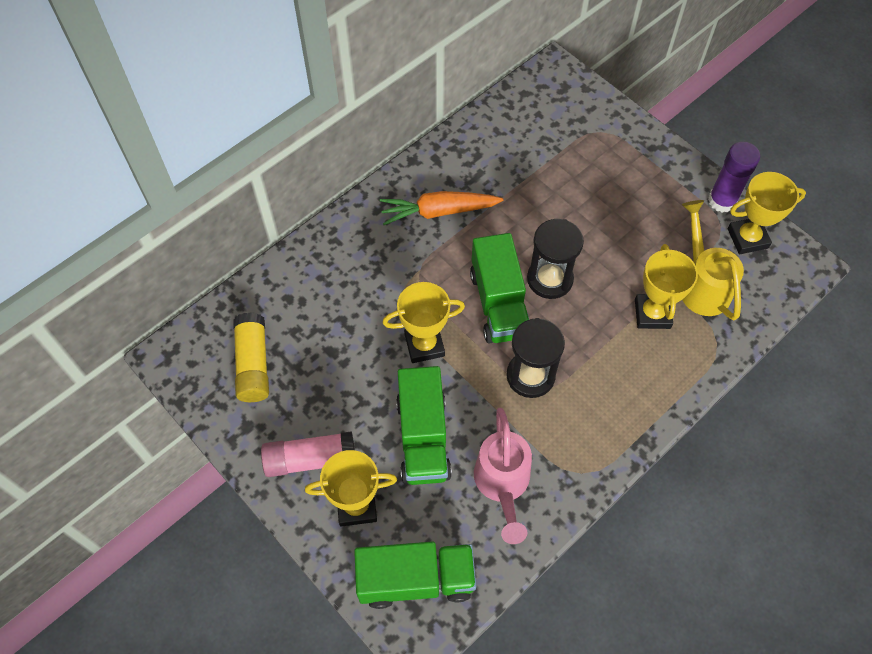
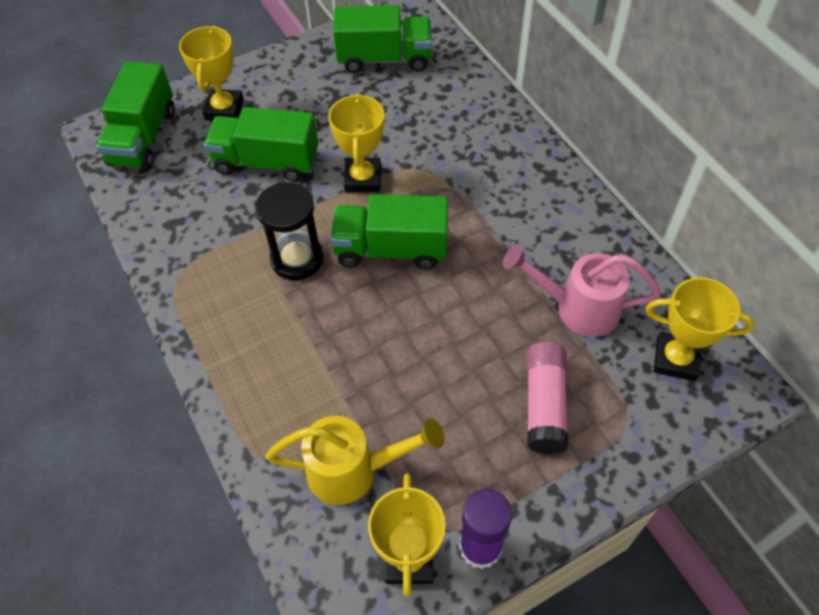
camera: 105 degrees right, 5 degrees down
(253, 364) = (384, 59): yellow glue stick -> green truck
(310, 459) = (279, 85): pink glue stick -> pink glue stick (544, 404)
(439, 211) = (525, 219): orange carrot -> none
(502, 484) = (195, 212): pink watering can -> pink watering can (577, 308)
(550, 279) = (409, 304): black hourglass -> none
(652, 314) = (331, 398): yellow trophy -> yellow trophy (675, 359)

